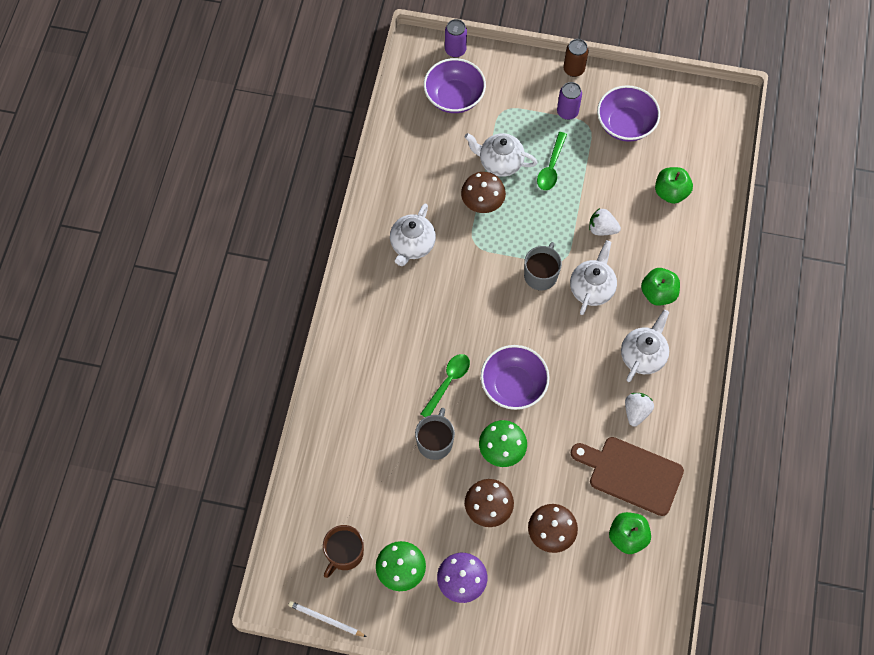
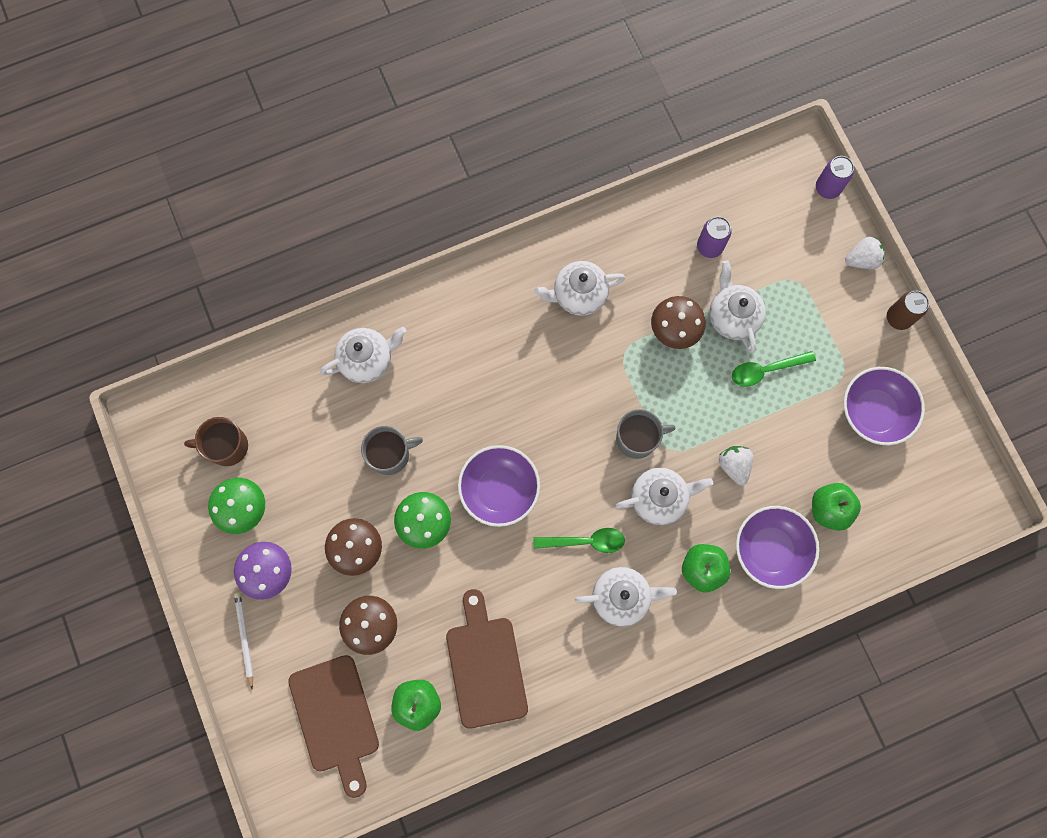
camera: 55 degrees right, 10 degrees up
(326, 619) = (154, 473): white pencil -> white pencil (244, 638)
(353, 413) = (367, 360): none -> white teapot
(448, 382) = (459, 426): green spoon -> green spoon (585, 541)
(454, 97) = (772, 223): purple bowl -> purple bowl (770, 549)
(567, 112) = (842, 344): purple can -> purple can (709, 247)
(601, 601) = (335, 719): none -> brown cutting board
(636, 412) = (555, 629): white strawberry -> white strawberry (862, 259)

